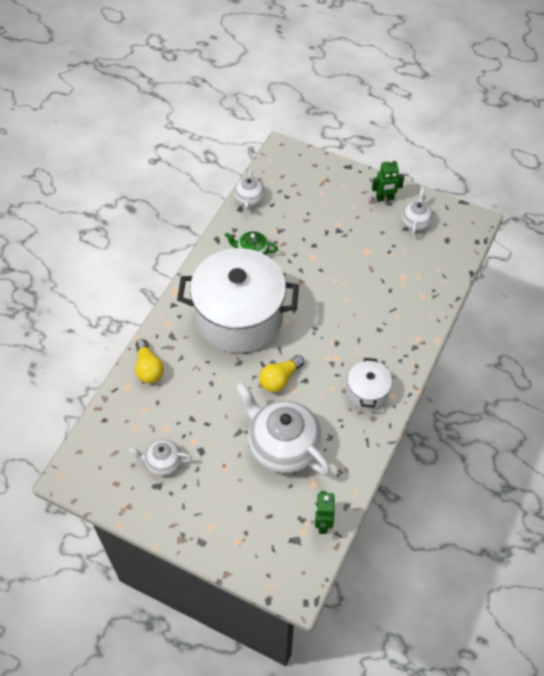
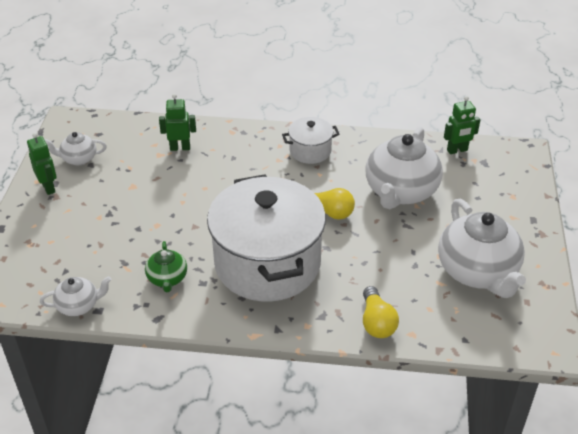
camera: 110 degrees left, 15 degrees down
(148, 368) = (377, 322): yellow light bulb -> yellow light bulb turned 120 degrees clockwise
(163, 462) = (477, 272): white teapot -> white teapot, size x2.00
(407, 293) = (180, 148): none -> green robot

